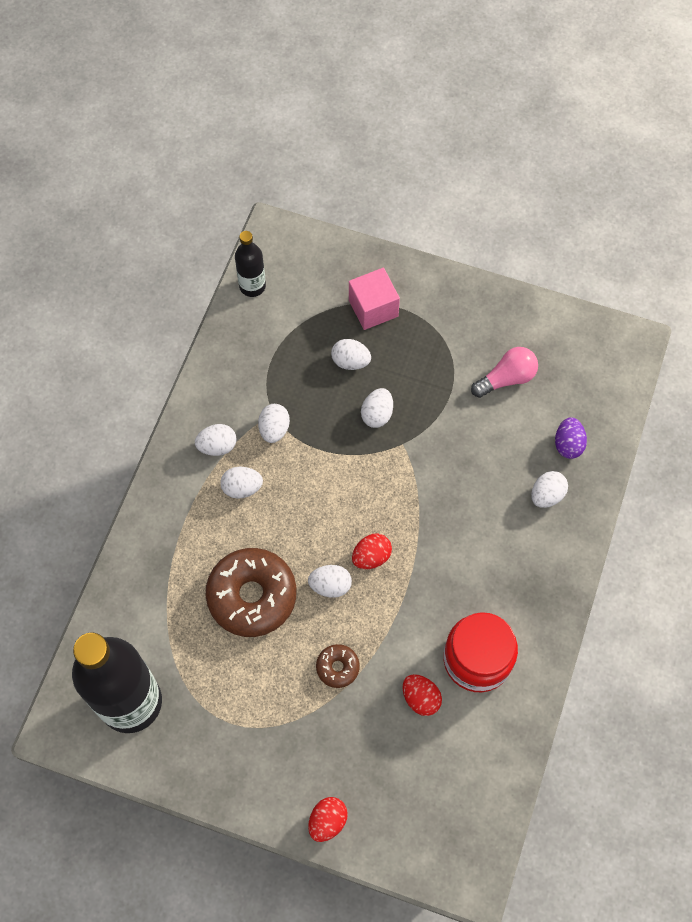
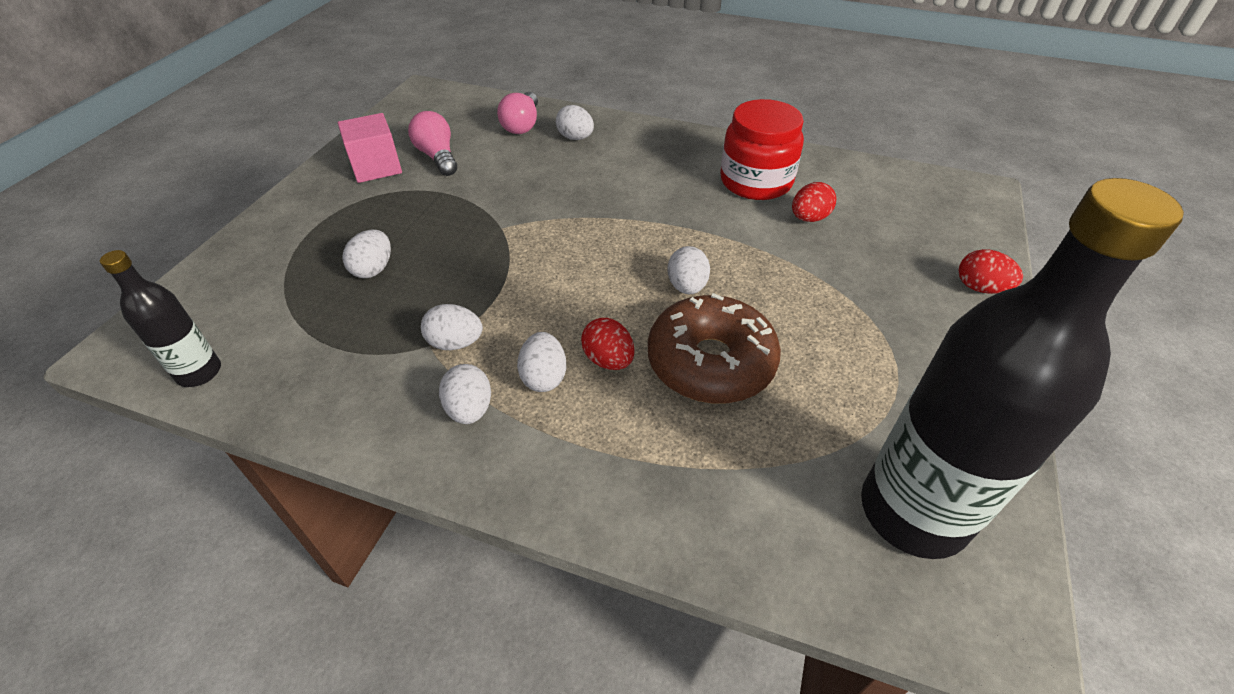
camera: 90 degrees left, 20 degrees down
(337, 667) = (791, 280): brown donut -> none
(371, 557) = (646, 252): red egg -> red egg (608, 360)
(373, 308) = (302, 249): pink cube -> pink cube (376, 167)
(377, 414) = (457, 247): white egg -> none
(568, 444) = (522, 125): purple egg -> pink light bulb

